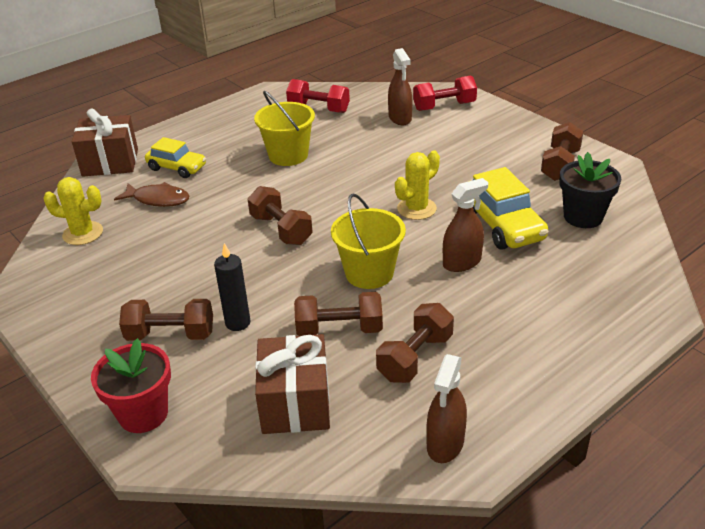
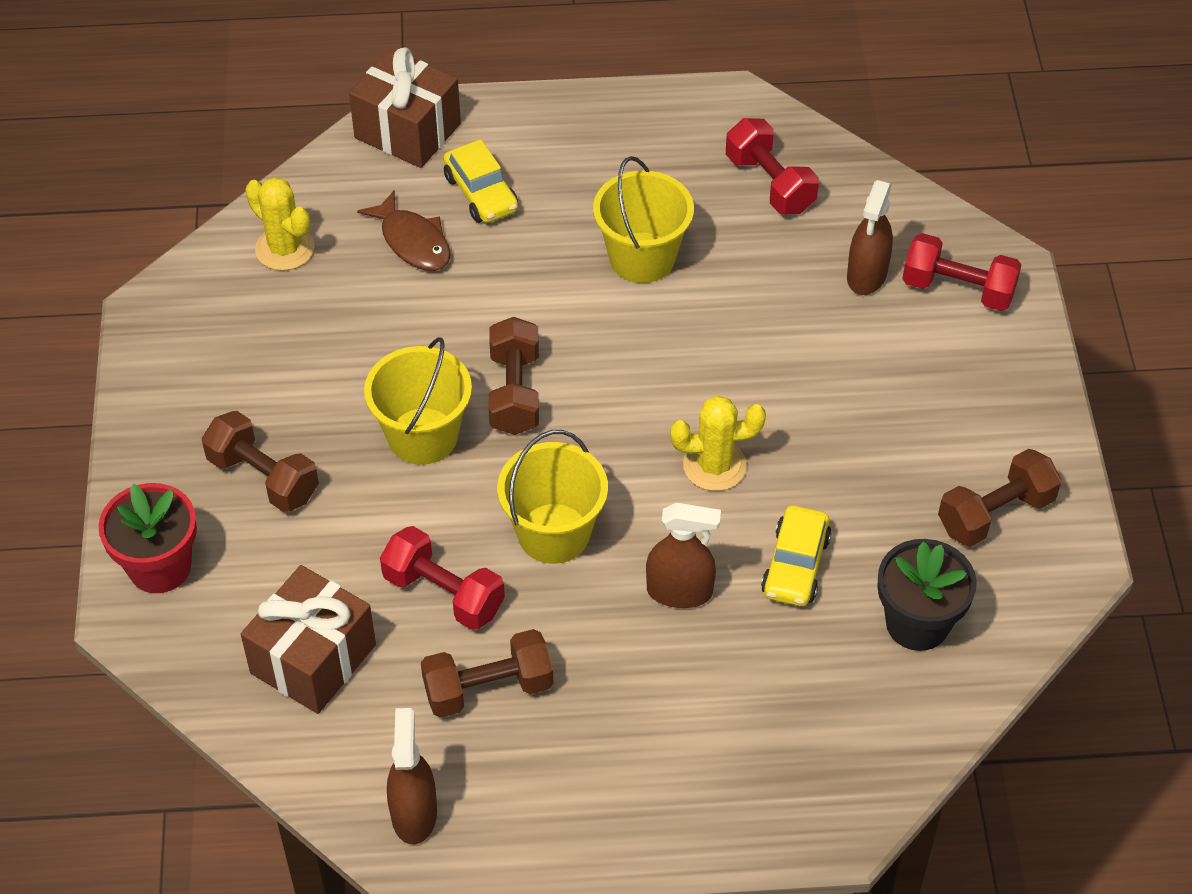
camera: 35 degrees right, 15 degrees up
(237, 323) = (345, 508): black candle -> none
(249, 270) = (423, 436): none -> yellow bucket
(339, 329) = (444, 593): brown dumbbell -> red dumbbell
(445, 444) = (414, 813): brown spray bottle -> brown spray bottle turned 120 degrees clockwise
(502, 225) = (795, 566): yellow car -> yellow car, size x0.65

